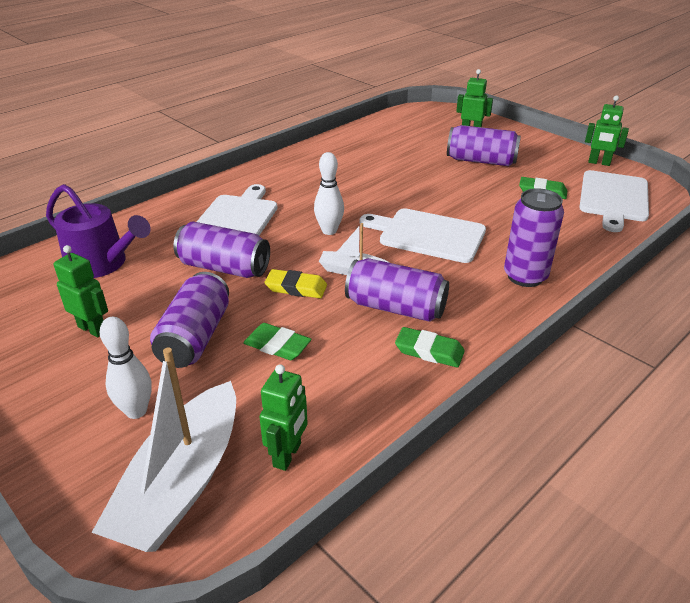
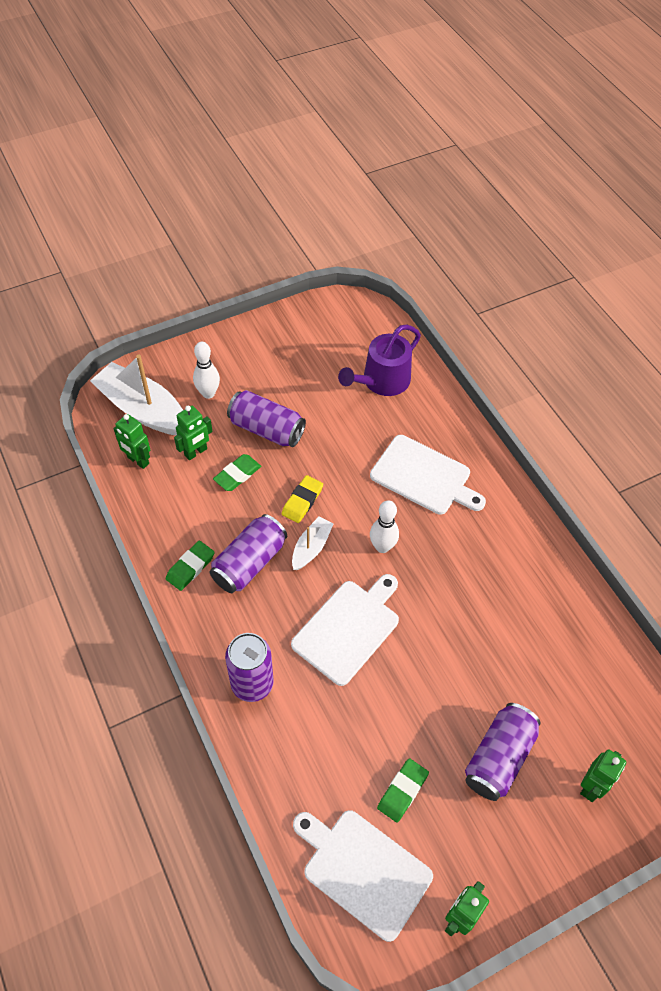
camera: 105 degrees right, 20 degrees up
(92, 329) = (299, 374): green robot -> green robot (196, 452)
(224, 268) = (348, 458): purple can -> none

